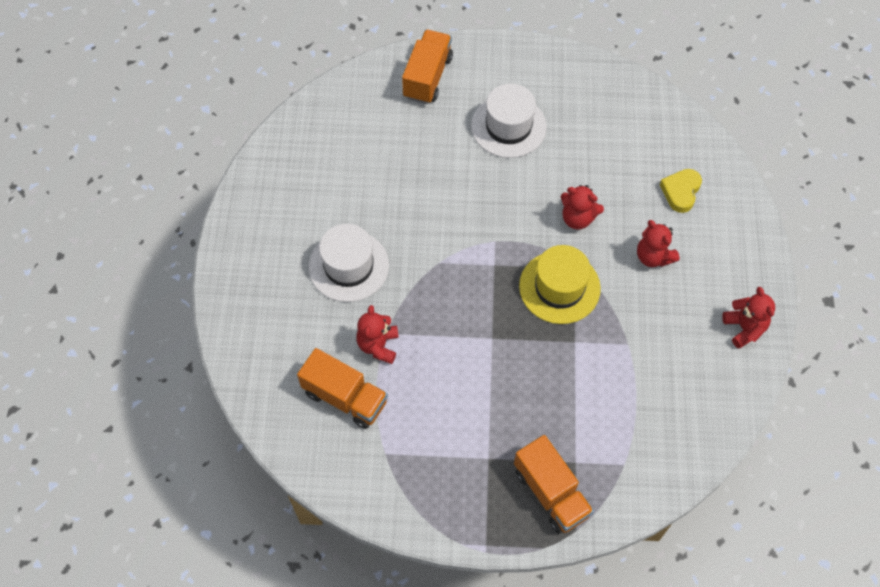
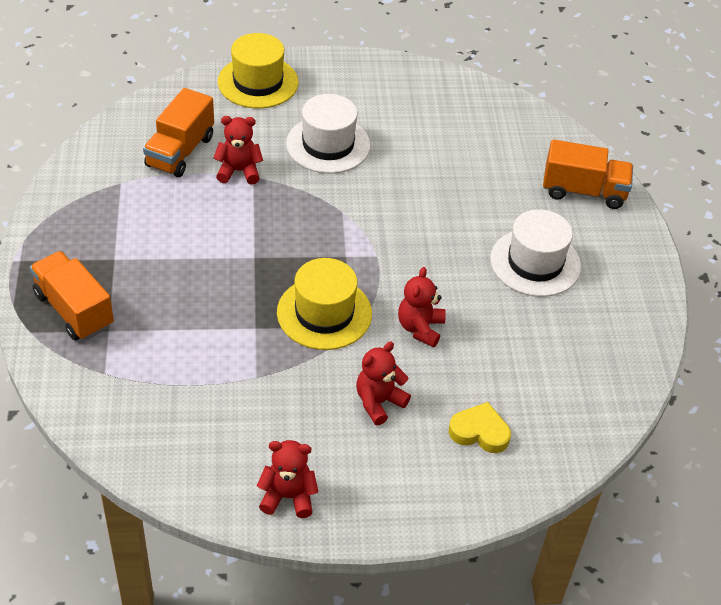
camera: 80 degrees right, 15 degrees down
(248, 321) = (258, 82): none -> yellow hat
(551, 492) = (74, 310): orange truck -> orange truck turned 90 degrees clockwise
(744, 328) = (288, 496): red teddy bear -> red teddy bear turned 150 degrees counterclockwise

